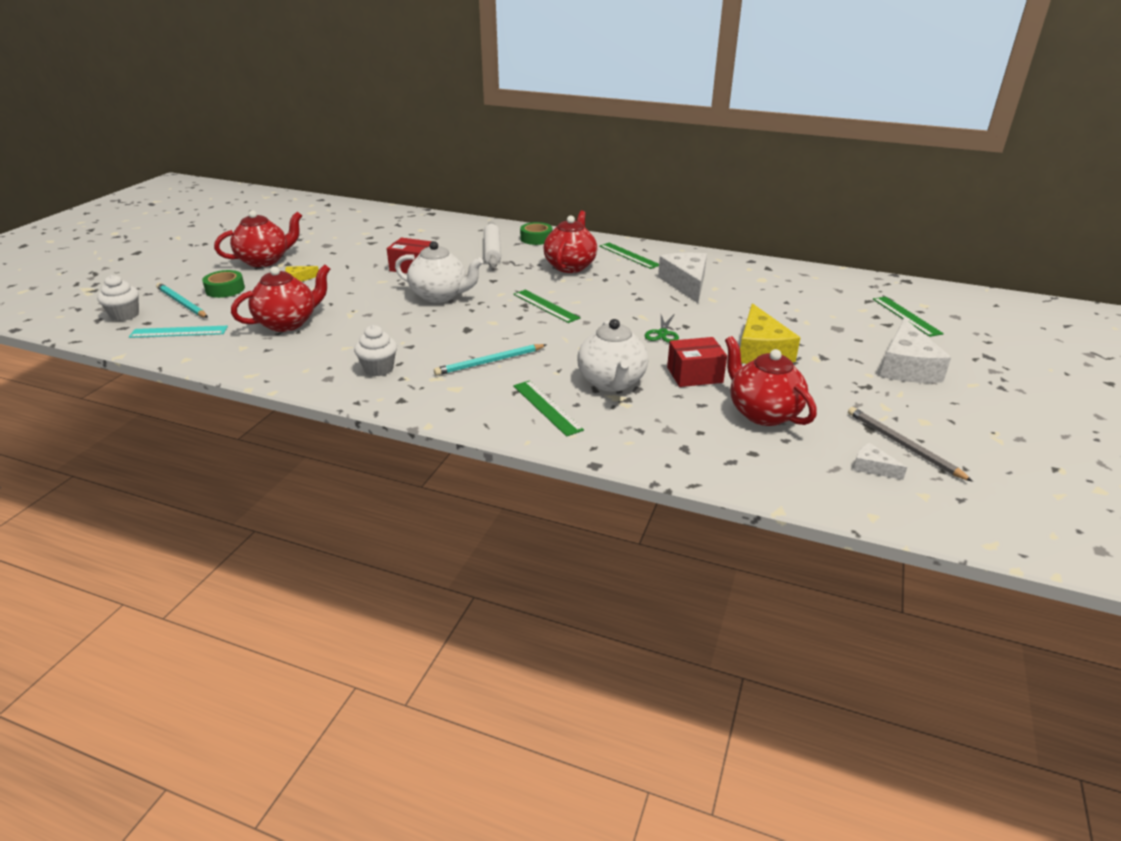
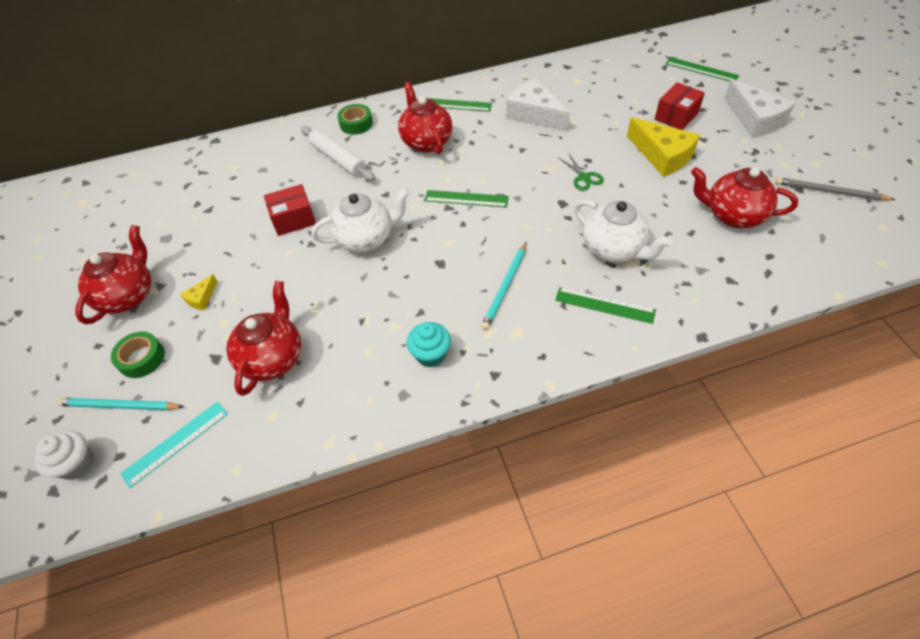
camera: 35 degrees left, 20 degrees up
(378, 369) = (431, 355): white cupcake -> turquoise cupcake
(694, 375) = (653, 206): red box -> red box (676, 116)
(872, 467) = (838, 222): white cheese -> none

